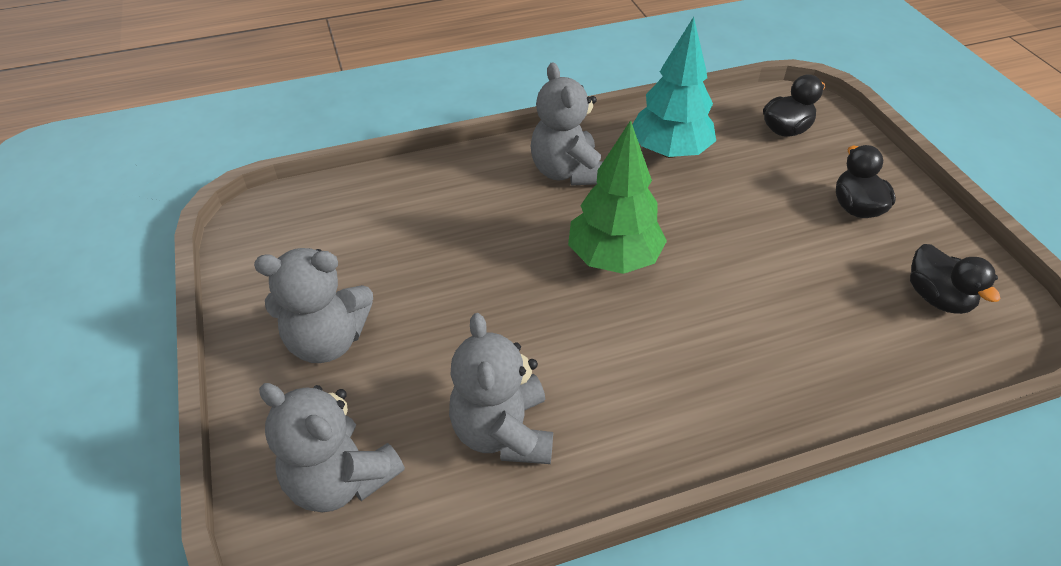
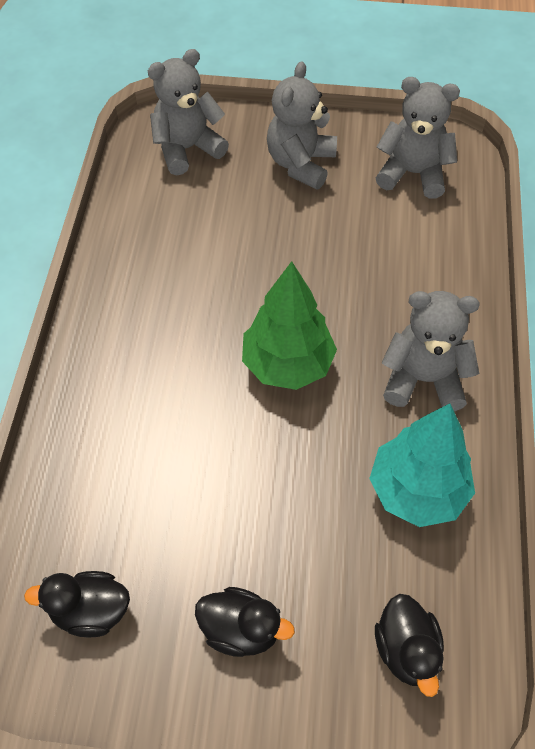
camera: 115 degrees right, 10 degrees up
(503, 432) = (168, 232): grey teddy bear -> grey teddy bear (413, 173)

